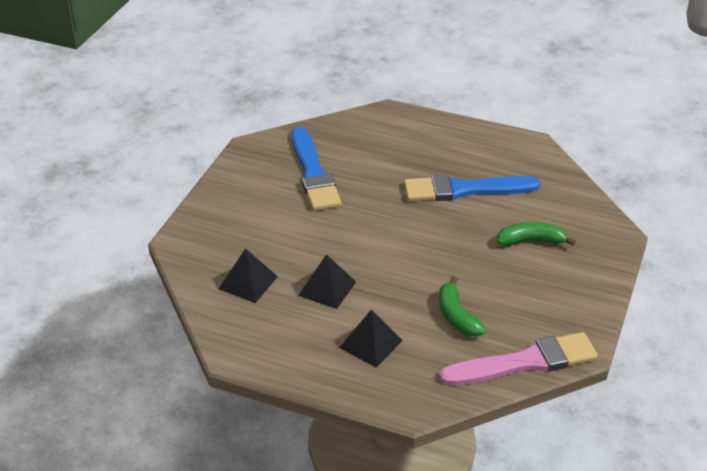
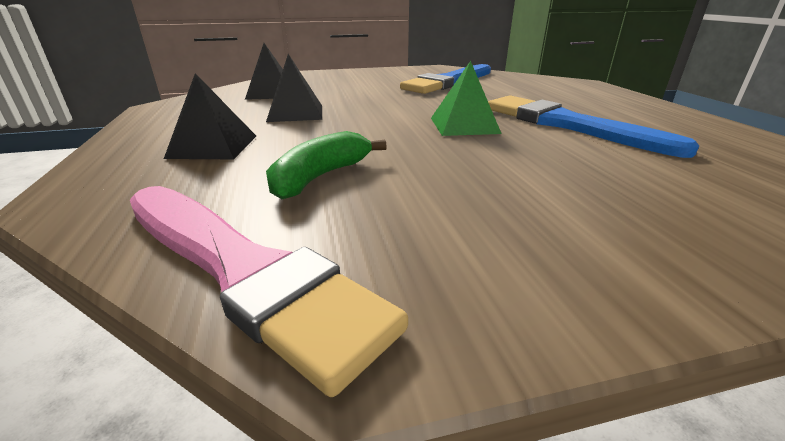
camera: 55 degrees right, 10 degrees down
(427, 228) = (464, 125): none -> green pyramid
(531, 241) = (577, 182): green banana -> none

